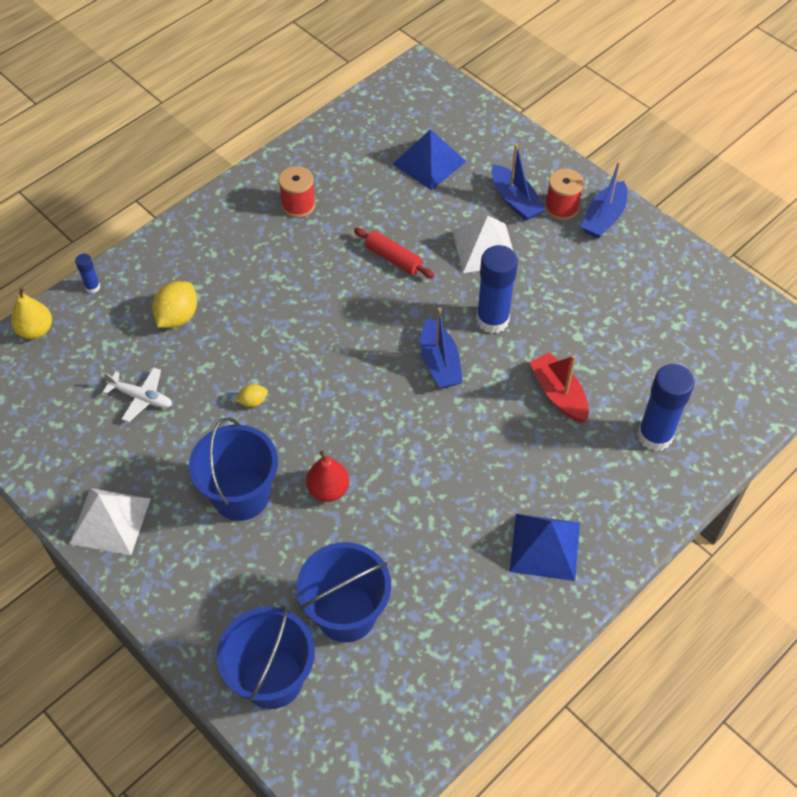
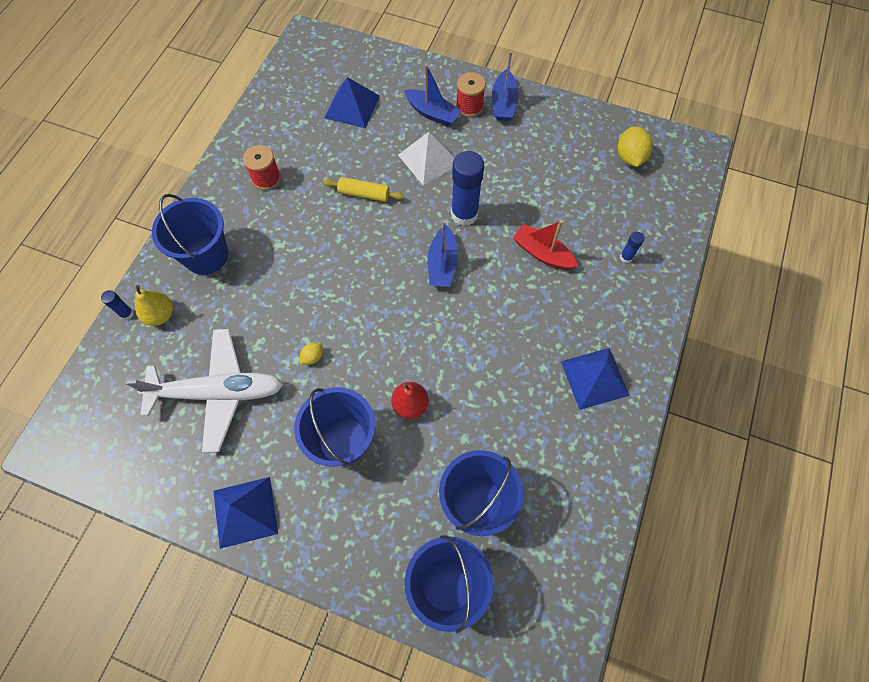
camera: 25 degrees left, 10 degrees up
(36, 330) = (95, 372): yellow pear -> yellow pear (160, 315)
(110, 520) = (245, 511): white pyramid -> blue pyramid
(141, 397) = (217, 392): white plane -> white plane, size x2.14
(177, 317) = (213, 310): yellow lemon -> yellow lemon (630, 157)
(198, 260) = (206, 255): none -> blue bucket
(393, 258) = (364, 194): red rolling pin -> yellow rolling pin
(440, 362) = (442, 264): blue boat -> blue boat turned 45 degrees clockwise
(654, 436) = (626, 257): blue glue stick -> blue glue stick, size x0.46

